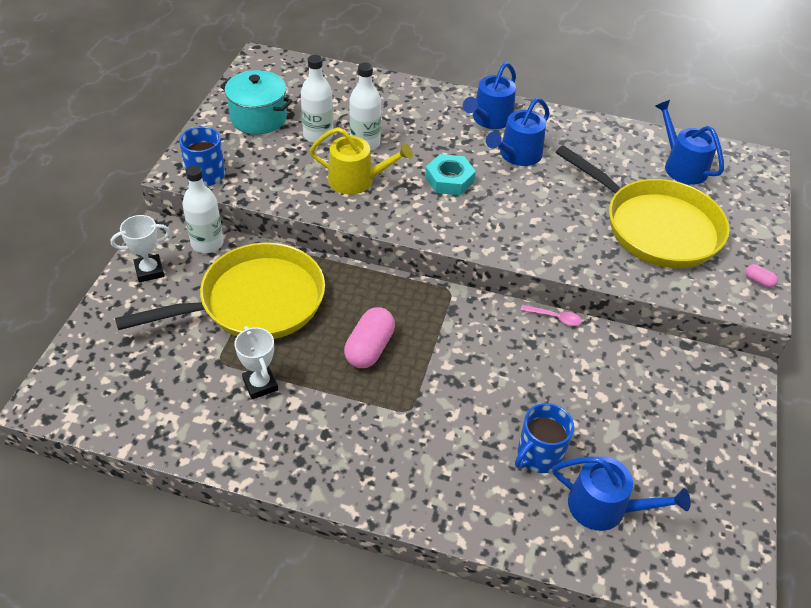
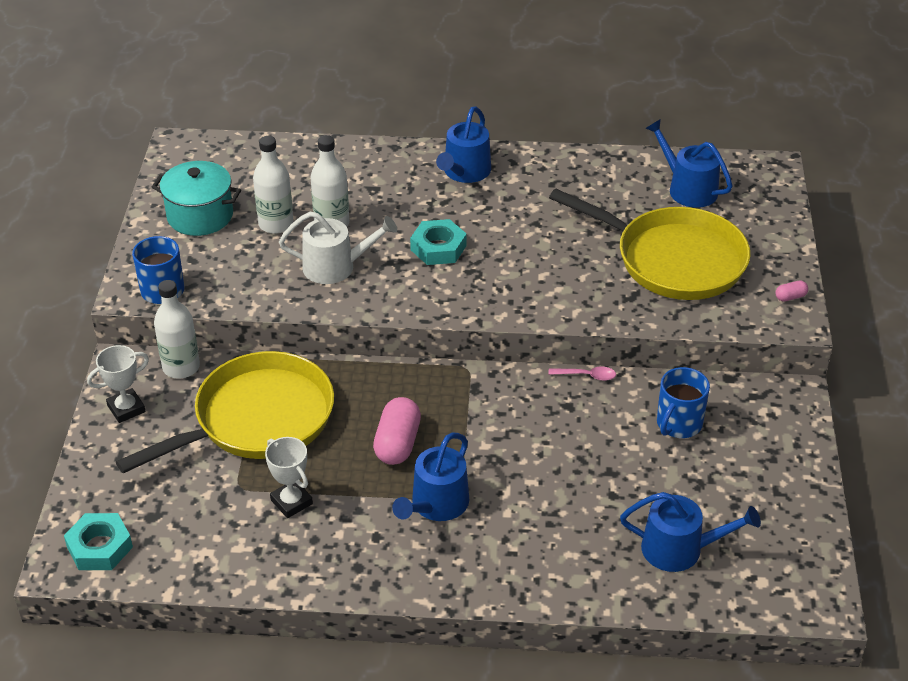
camera: 10 degrees left, 5 degrees down
(82, 393) = (100, 547): none -> turquoise nut
(357, 180) = (335, 267): yellow watering can -> white watering can
(517, 155) = (506, 207): blue watering can -> blue watering can (436, 504)
(538, 455) = (602, 514): blue mug -> blue mug (678, 424)
(758, 281) = (790, 297): pink capsule -> pink capsule turned 45 degrees counterclockwise

